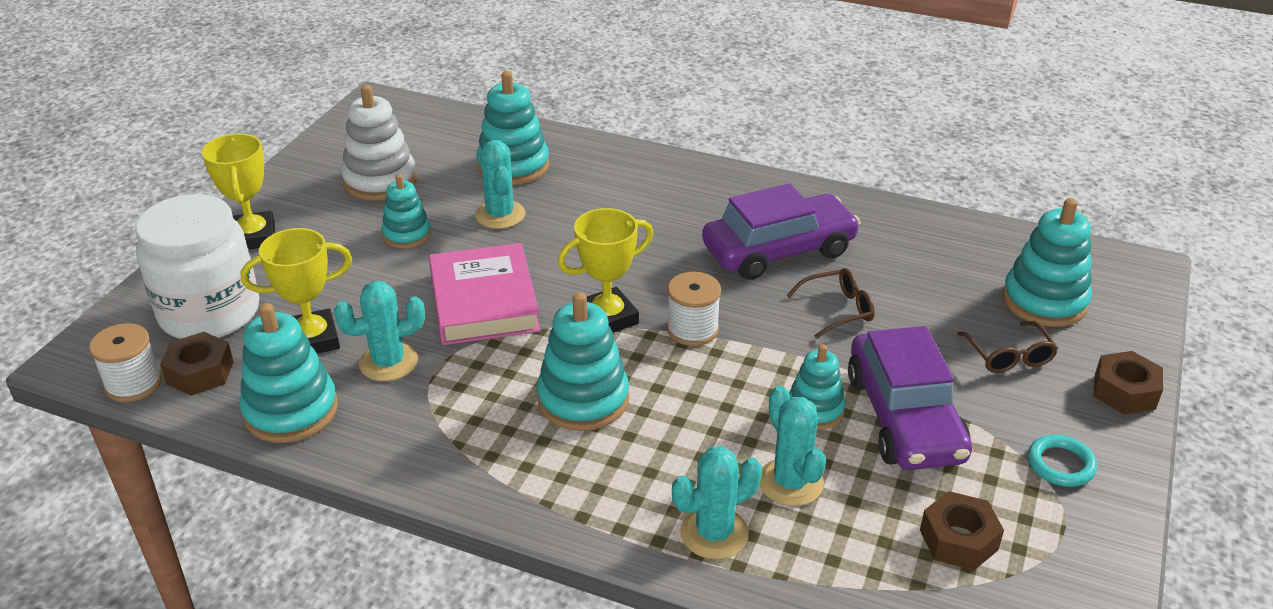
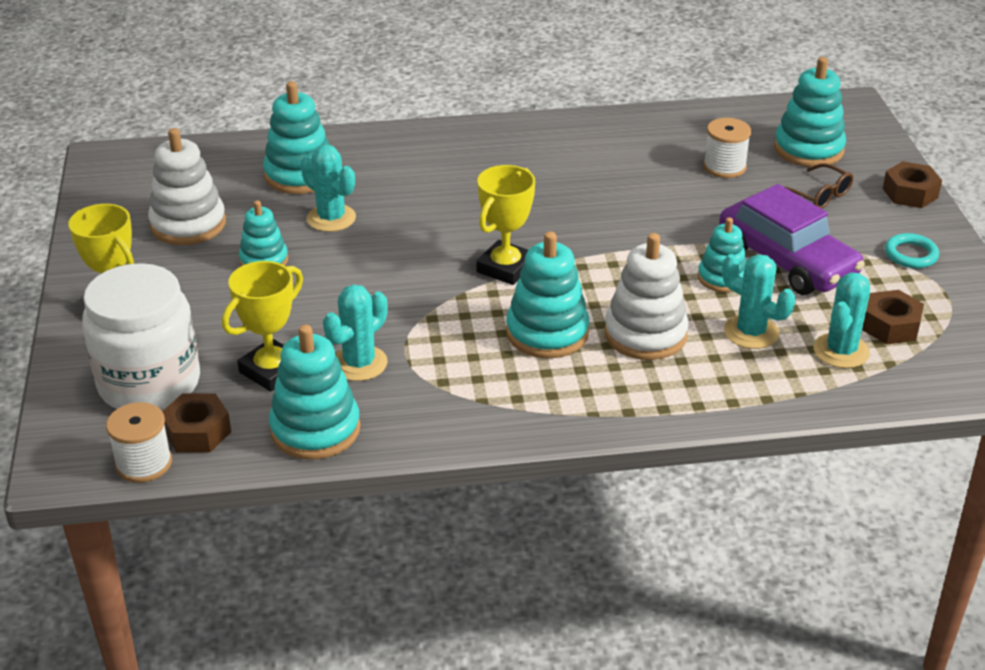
camera: 30 degrees left, 0 degrees up
(484, 301) = (391, 290): pink book -> none
(677, 440) = (645, 334): none -> white stacking toy
(692, 329) = (580, 253): white spool -> white spool (724, 167)
(714, 533) = (731, 385): turquoise cactus -> turquoise cactus (841, 351)
(778, 250) = (588, 174): purple car -> none
(838, 309) = (673, 203): brown glasses -> none

